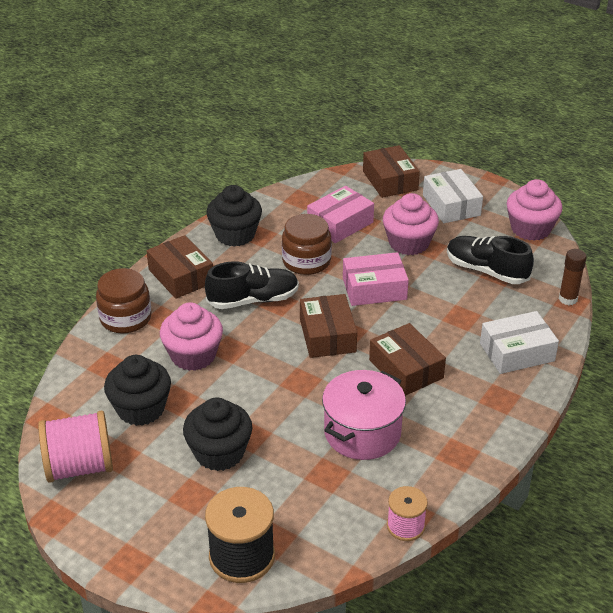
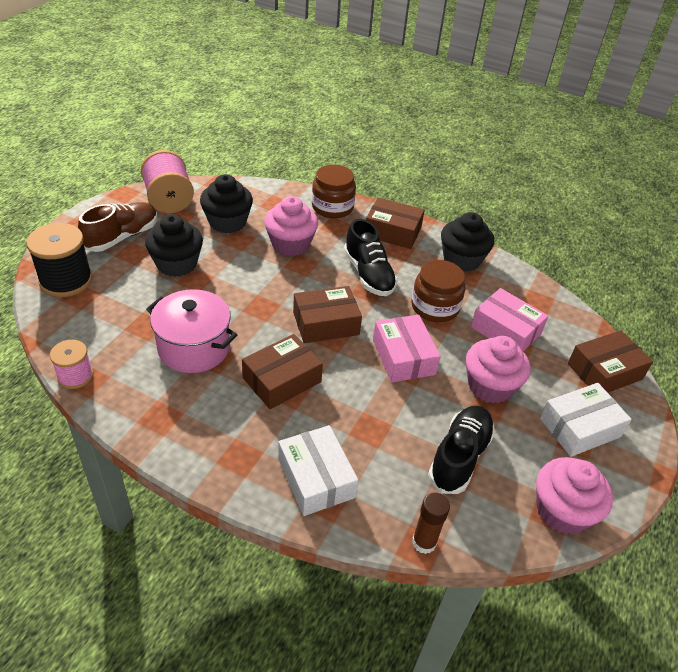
camera: 80 degrees right, 5 degrees up
(157, 509) = (122, 237): none -> brown shoe
(181, 276) = (392, 232): brown box -> brown box turned 60 degrees clockwise

